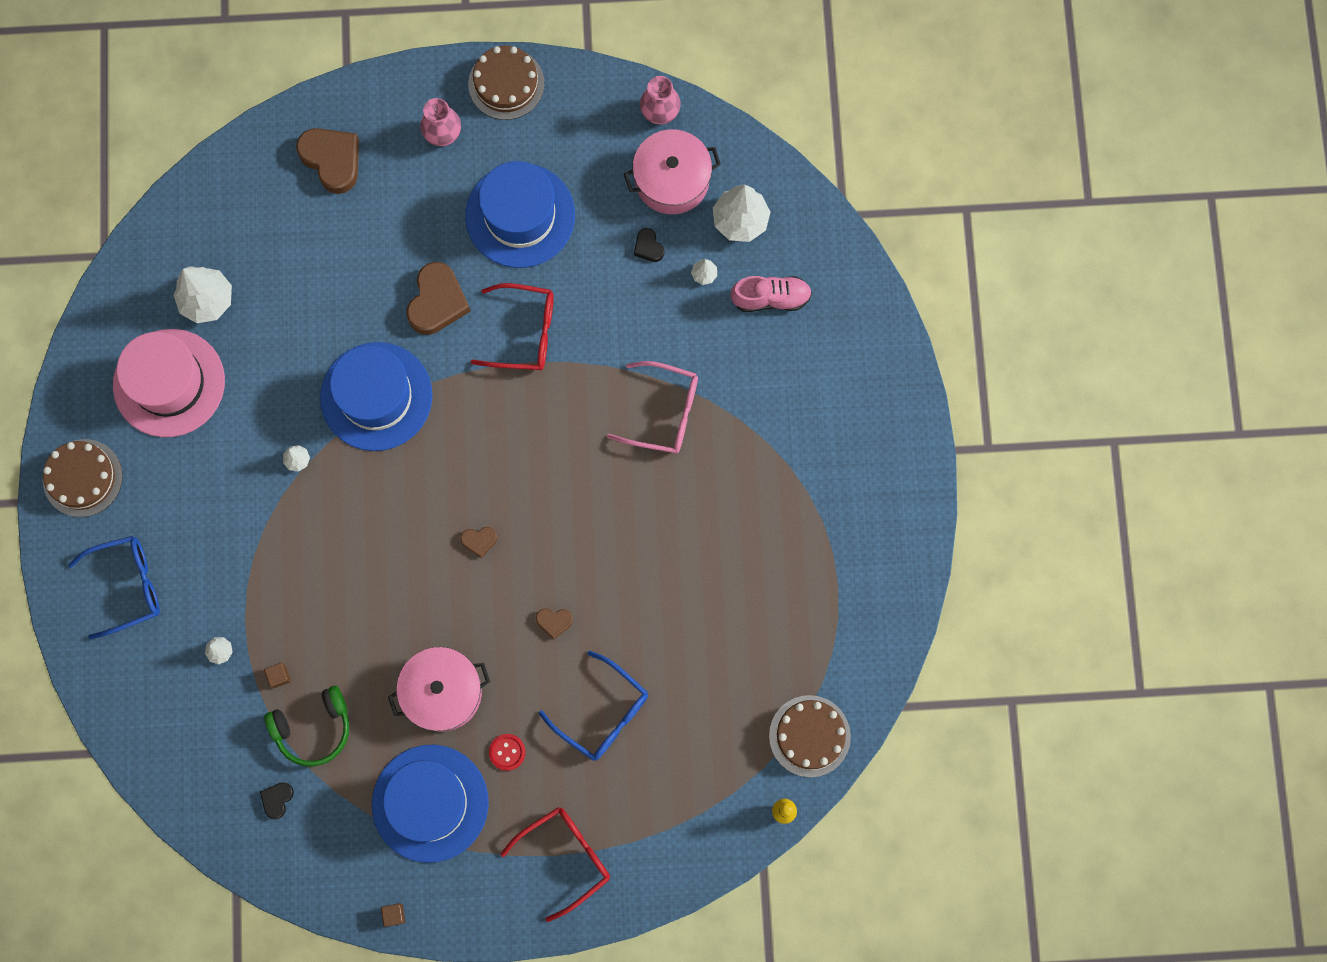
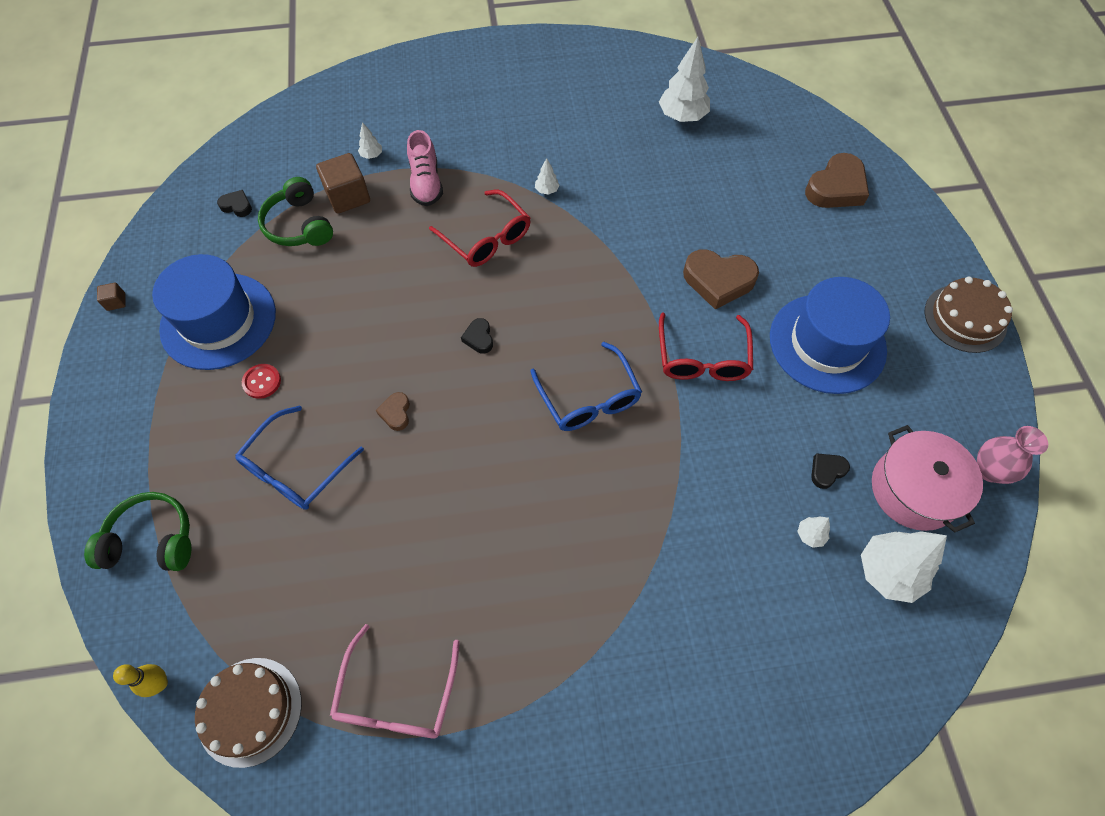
camera: 85 degrees right, 15 degrees down
(82, 478) = (517, 58): brown cake -> none
(127, 586) = (428, 92): blue glasses -> blue glasses (589, 398)
(169, 383) = (604, 100): pink hat -> none
(279, 676) = (348, 196): brown cube -> brown cube, size x2.12
(376, 396) = (615, 242): blue hat -> none
(442, 692) = (326, 321): pink pot -> none
(443, 134) = (891, 270): pink vase -> none
(479, 541) = (479, 338): brown heart -> black heart
(565, 857) = (145, 445): red glasses -> red glasses (486, 238)
(660, 837) = (152, 540): none -> green headphones
(664, 412) = (637, 504): pink glasses -> pink glasses (397, 696)
(771, 298) = (800, 617): pink shoe -> pink shoe (426, 183)

